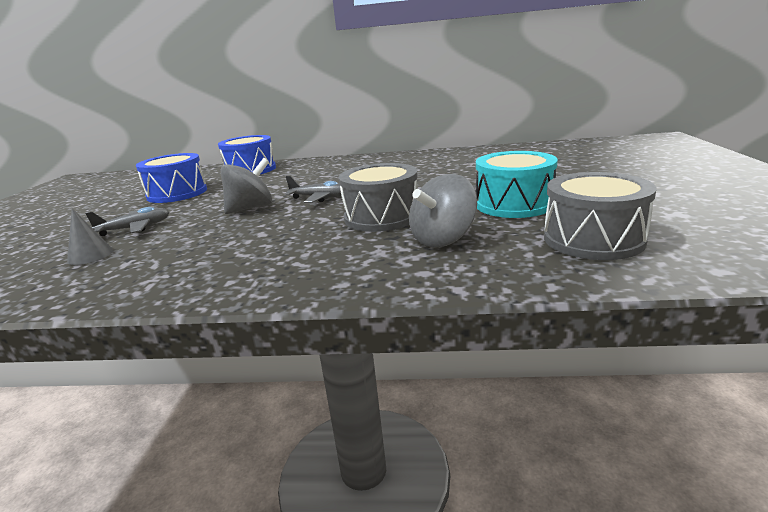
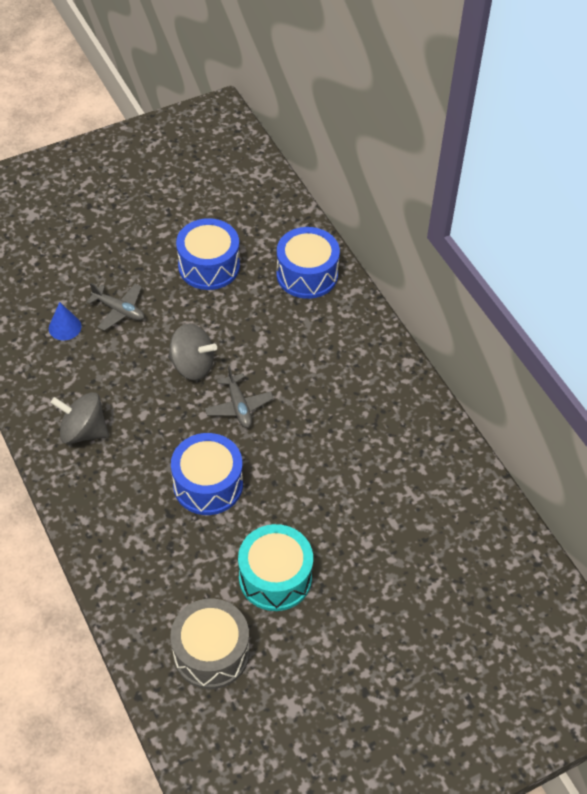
camera: 55 degrees right, 30 degrees up
(90, 255) = (65, 327): grey cone -> blue cone
(381, 217) = (208, 484): grey drum -> blue drum
(443, 239) = (176, 550): grey spinning top -> grey spinning top (83, 431)

